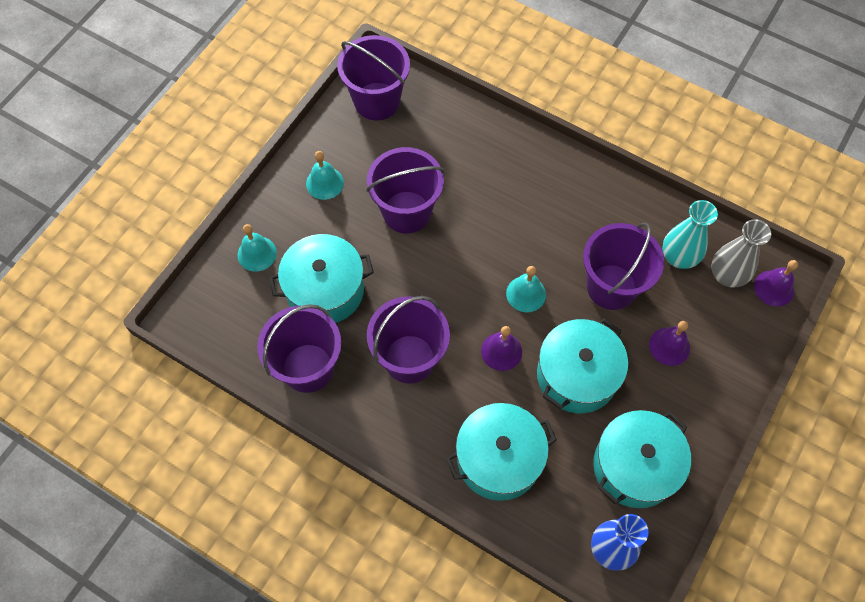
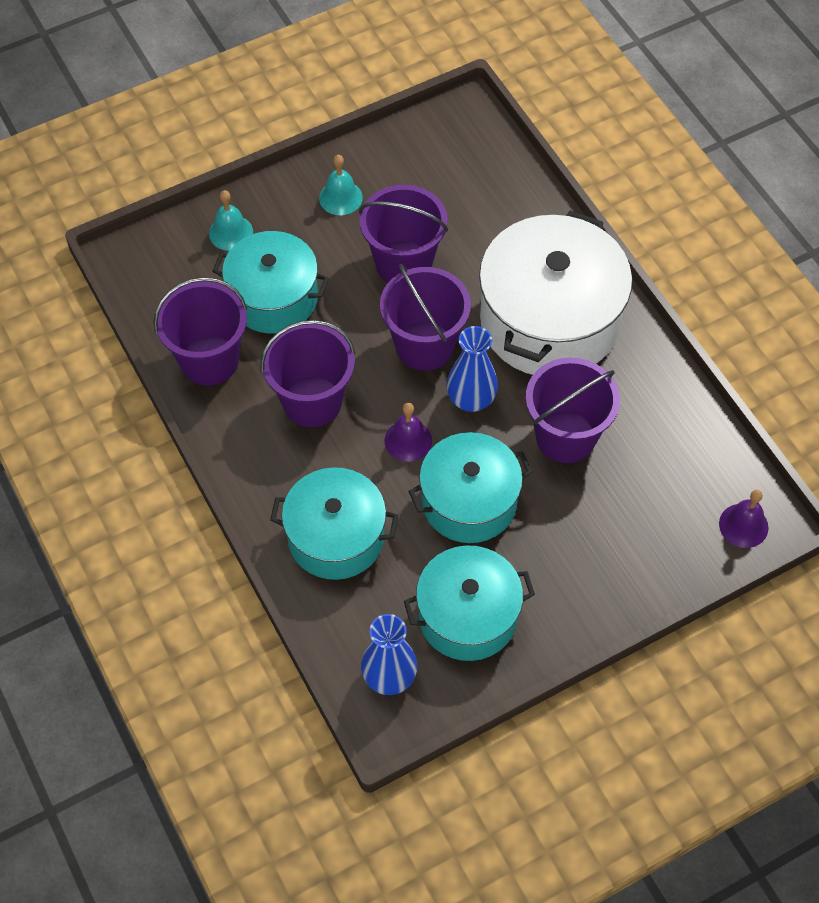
camera: 30 degrees right, 5 degrees down
(377, 101) = (446, 143): purple bucket -> purple bucket (424, 346)
(526, 294) = (471, 399): turquoise bell -> blue vase
(541, 203) = (549, 320): none -> white pot
(669, 346) = (586, 523): purple bell -> none
(679, 257) = (660, 444): turquoise vase -> none
(727, 275) = (700, 487): grey vase -> none

